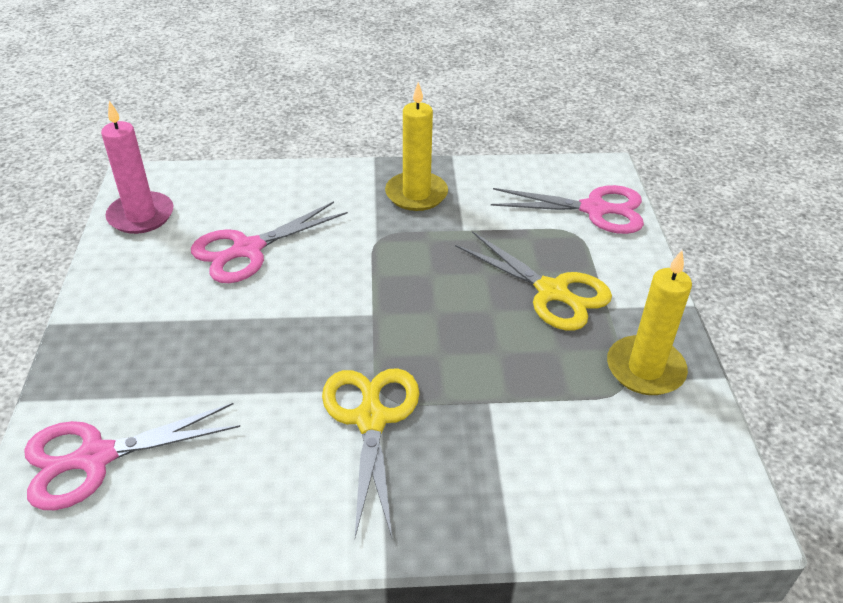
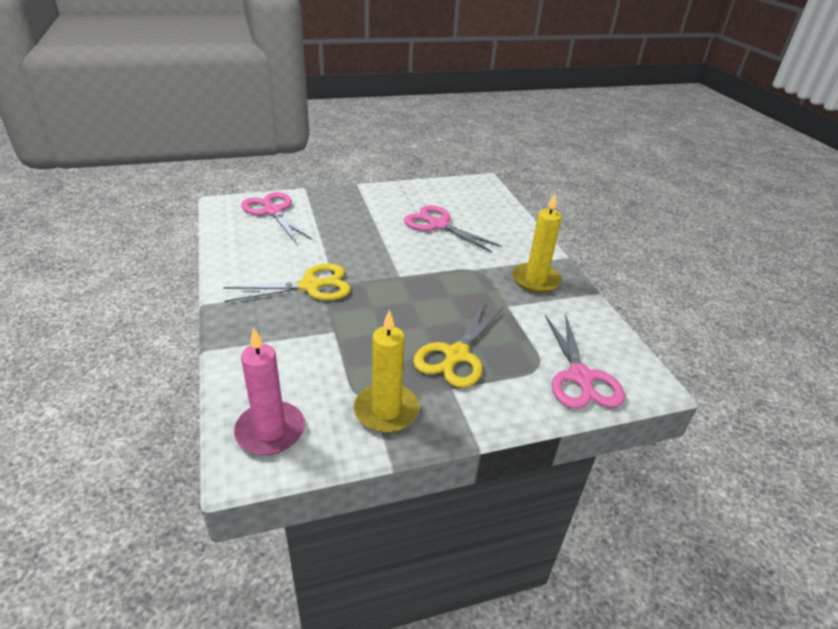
camera: 75 degrees right, 5 degrees down
(141, 216) = (449, 189): pink candle -> pink candle (270, 431)

